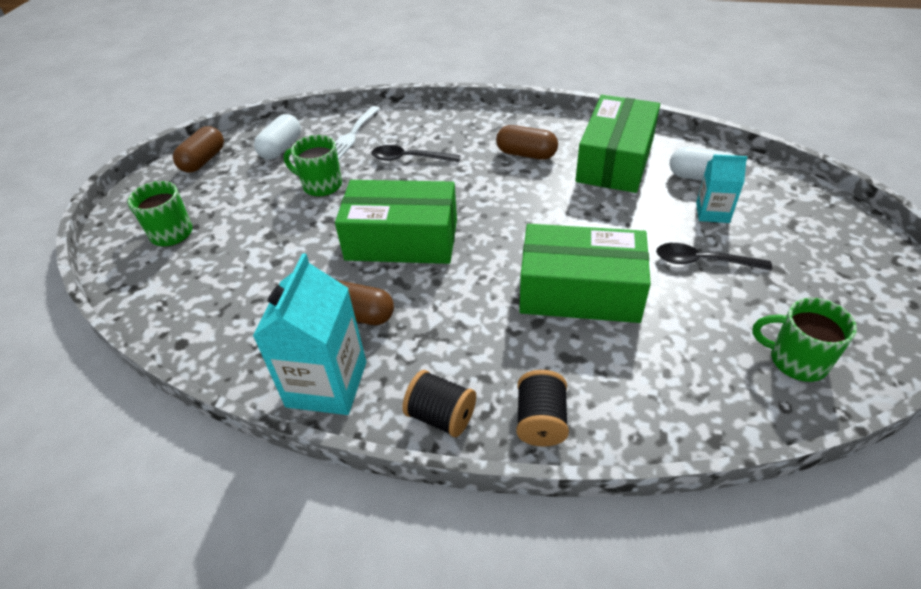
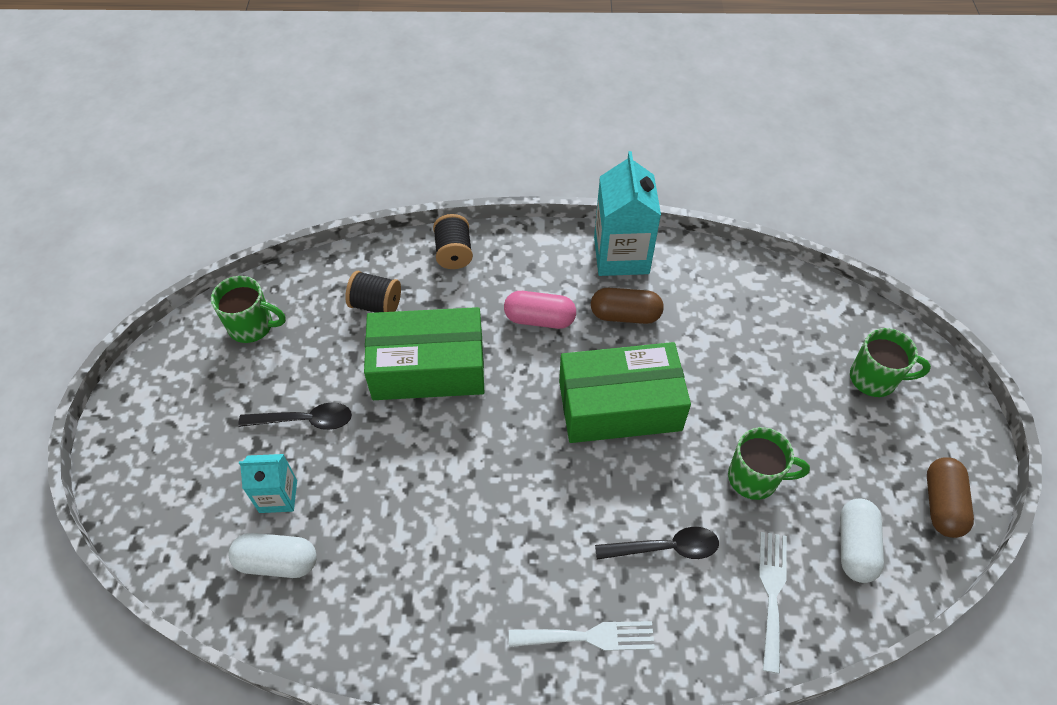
camera: 165 degrees right, 10 degrees up
(441, 416) = (526, 246): black spool -> black spool (376, 305)
(451, 323) = (539, 319): none -> pink capsule
(478, 129) = (589, 637): none -> white fork
(526, 154) = (507, 581): brown capsule -> none
(615, 160) = (385, 583): green box -> none

